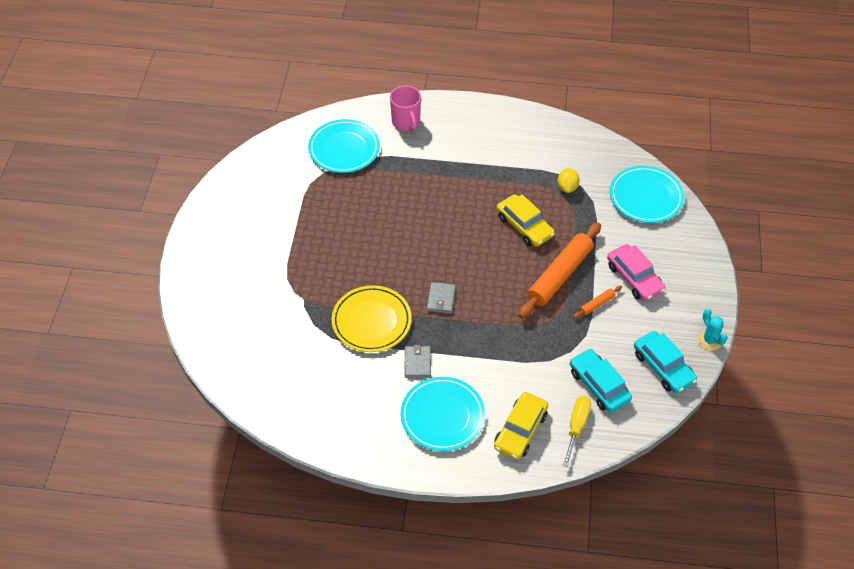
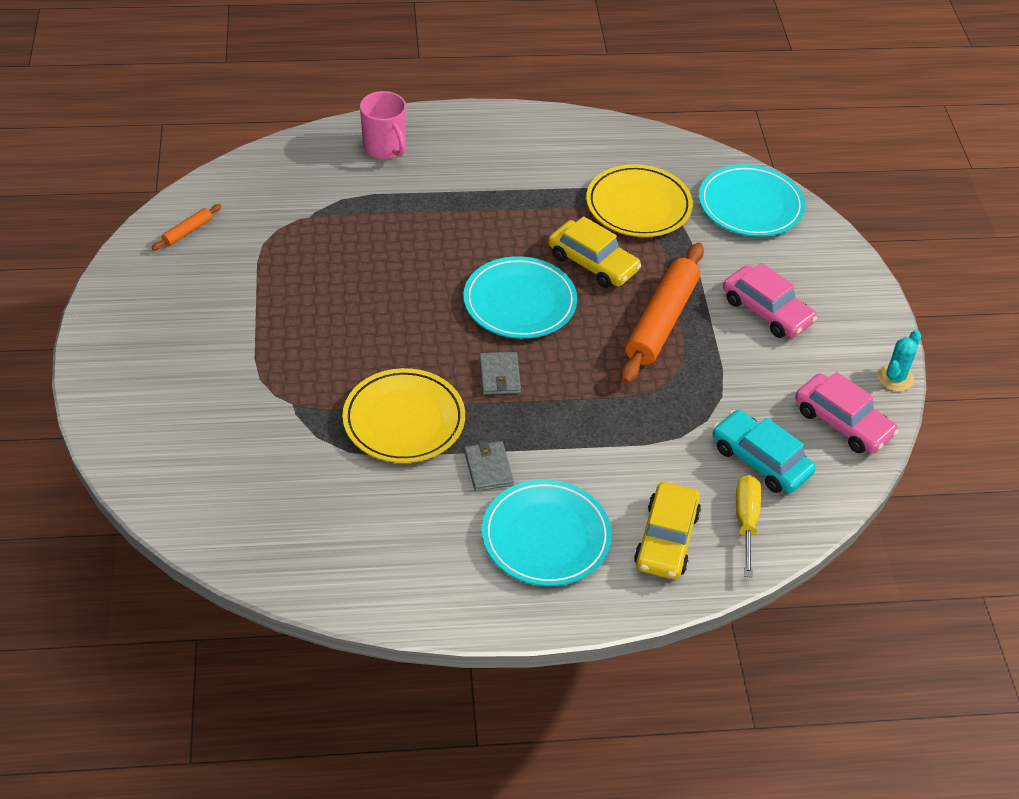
camera: 15 degrees left, 5 degrees down
(344, 149) = (302, 192): turquoise plate -> turquoise plate (520, 302)
(567, 187) = (638, 206): yellow lemon -> yellow plate
(597, 304) = (725, 352): orange rolling pin -> orange rolling pin (187, 231)
(663, 367) = (842, 422): turquoise car -> pink car
(710, 340) = (895, 378): turquoise cactus -> turquoise cactus turned 75 degrees clockwise

